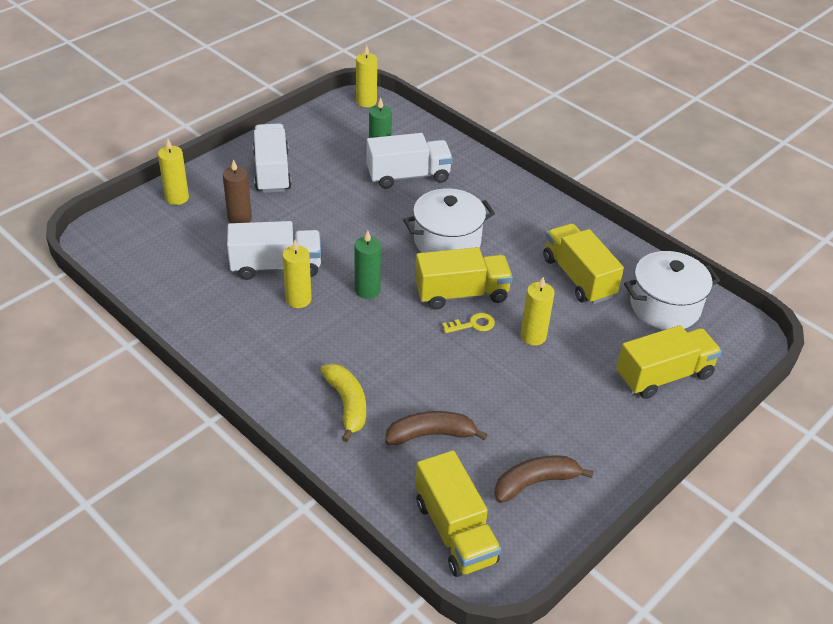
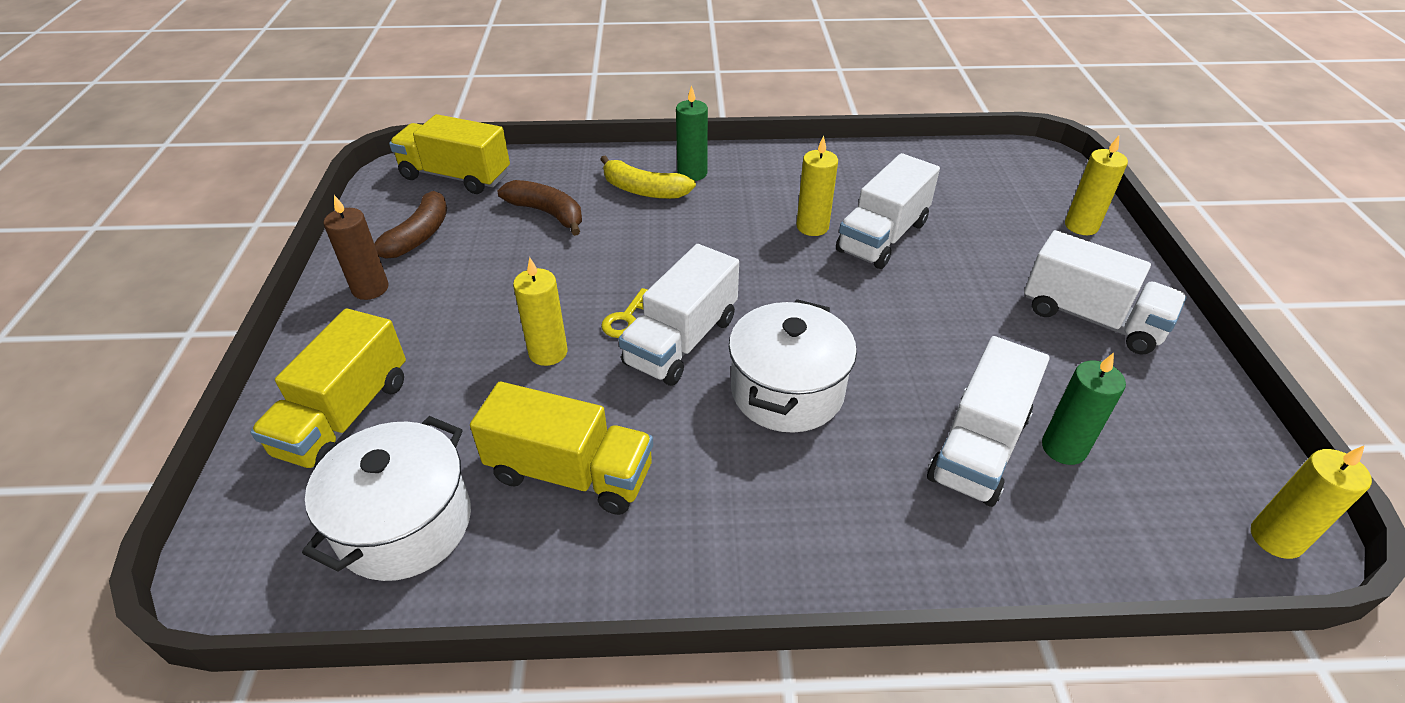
camera: 135 degrees right, 0 degrees up
(239, 219) = (998, 250): brown candle -> brown candle (370, 288)
(367, 290) = (773, 276): green candle -> green candle (692, 173)
(431, 434) = (547, 213): brown banana -> brown banana turned 90 degrees counterclockwise
(461, 293) = (681, 341): yellow truck -> white truck

